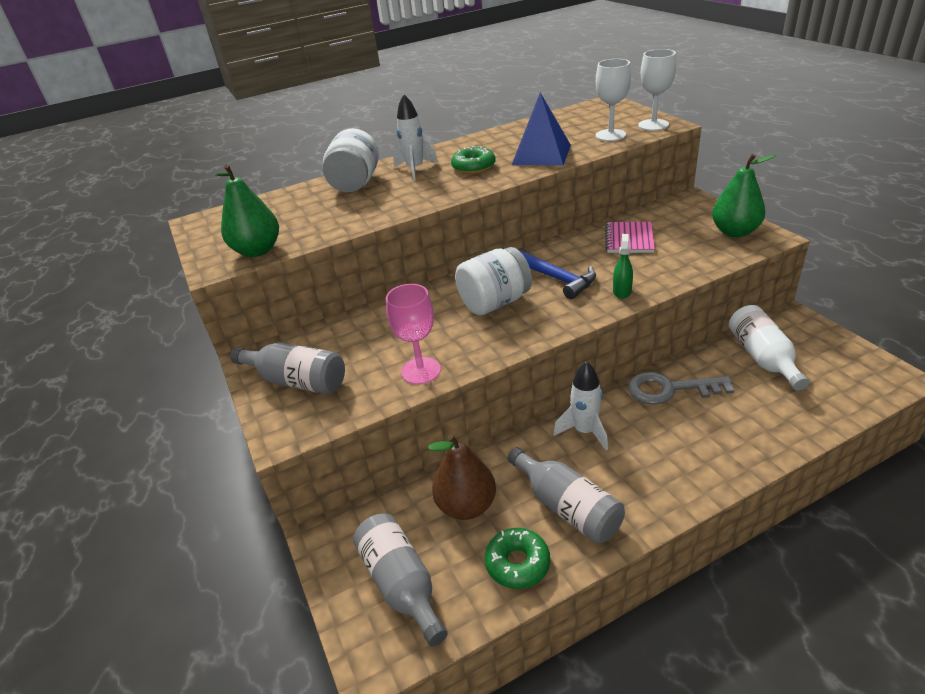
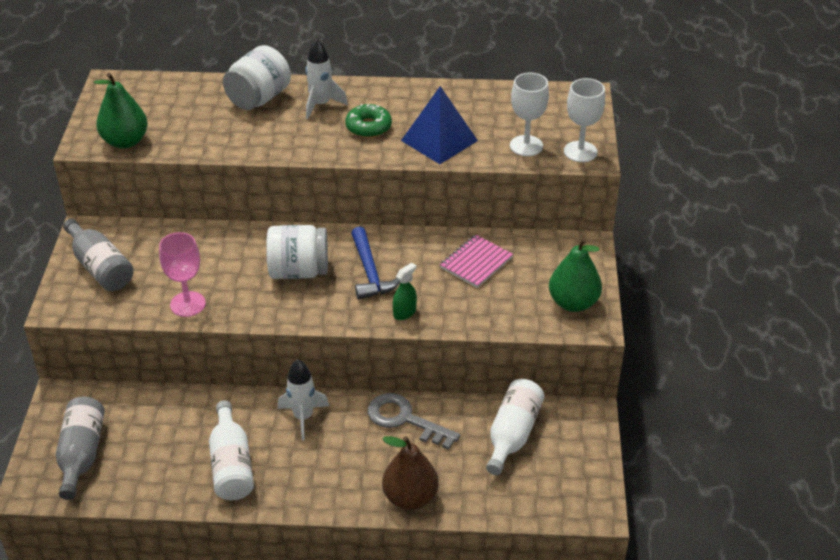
camera: 25 degrees right, 5 degrees up
(466, 505) = (167, 426): brown pear -> brown pear (410, 497)
(517, 563) = (163, 482): green donut -> none
(567, 507) = (231, 465): grey bottle -> white bottle

